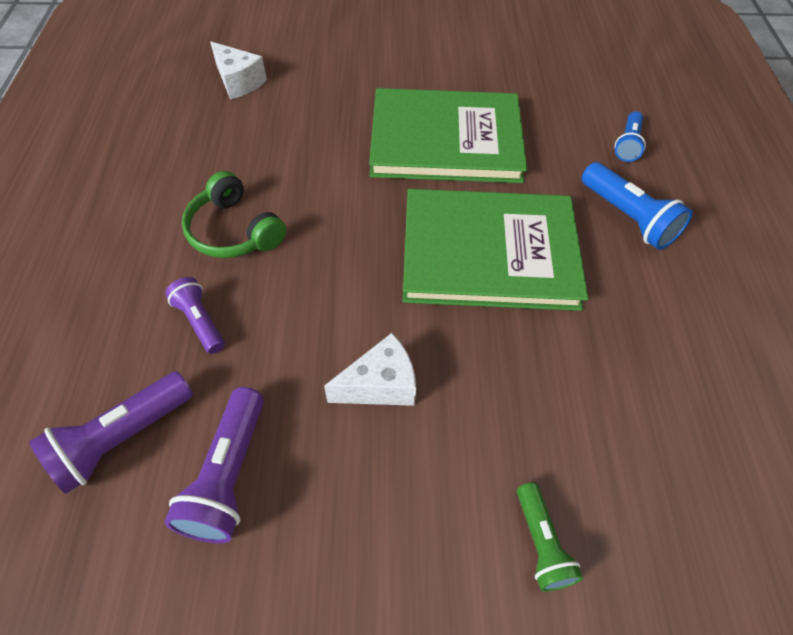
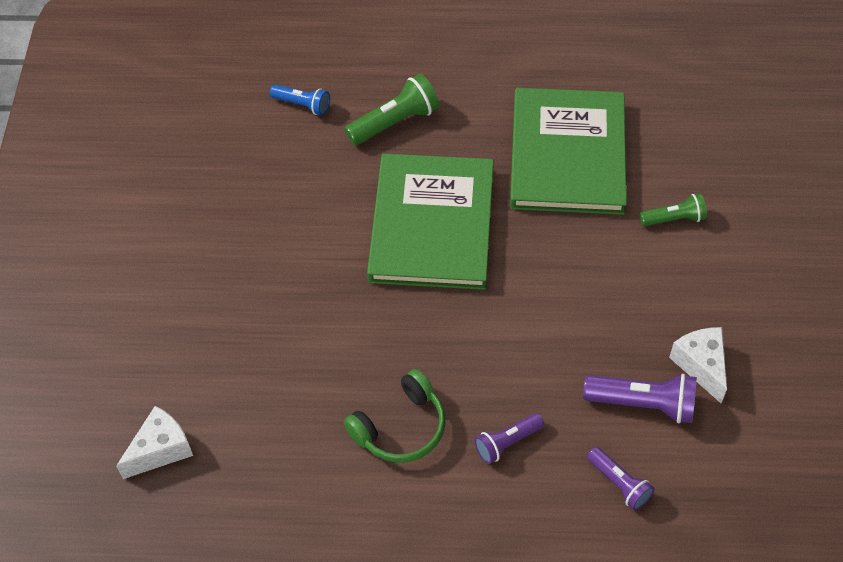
camera: 85 degrees left, 0 degrees up
(121, 438) = (619, 484): purple flashlight -> purple flashlight, size x0.64
(380, 385) = (564, 306): white cheese -> white cheese (701, 365)
(446, 140) = (284, 247): green book -> green book (567, 154)
(628, 218) = (395, 122): blue flashlight -> green flashlight

